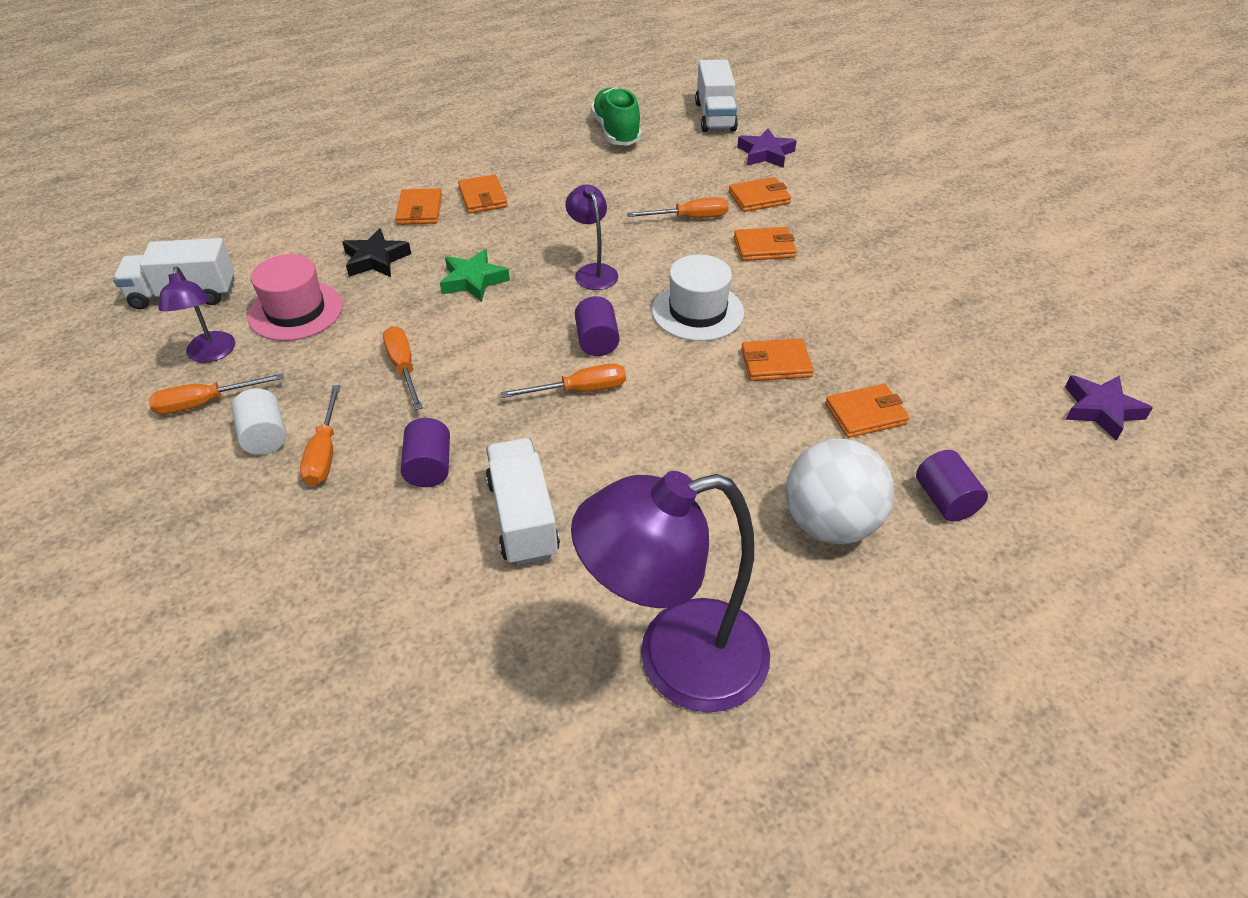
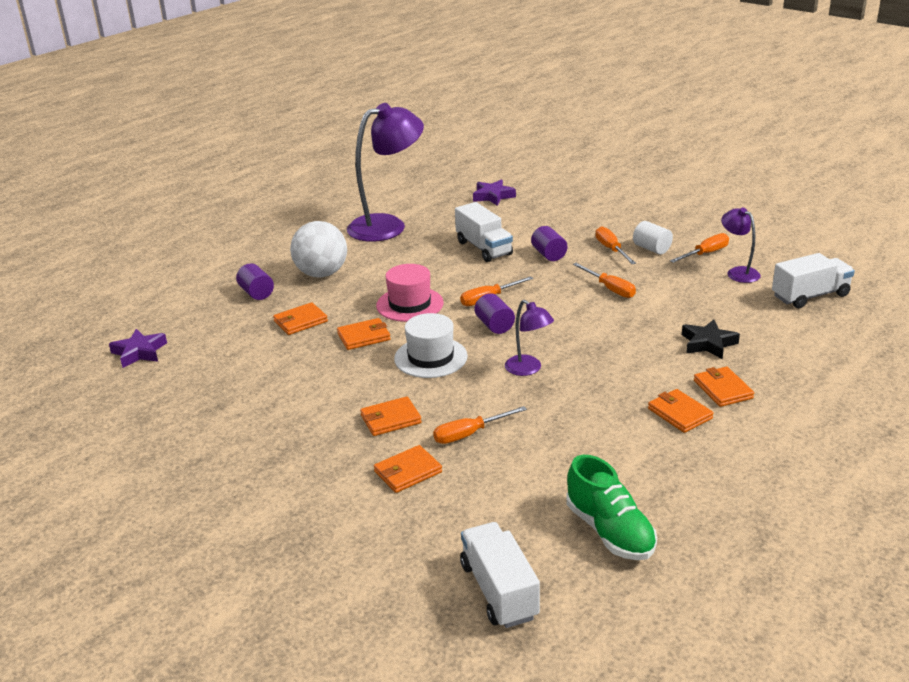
camera: 165 degrees right, 15 degrees down
(296, 311) = (719, 302): pink hat -> pink hat (410, 304)
(473, 281) = (616, 344): green star -> none
(765, 154) = (414, 537): purple star -> purple star (493, 196)

